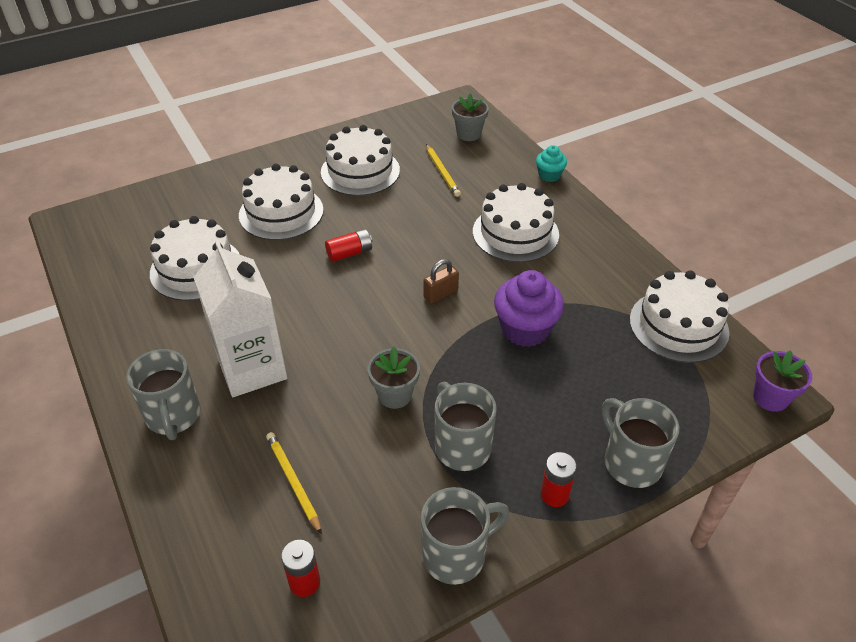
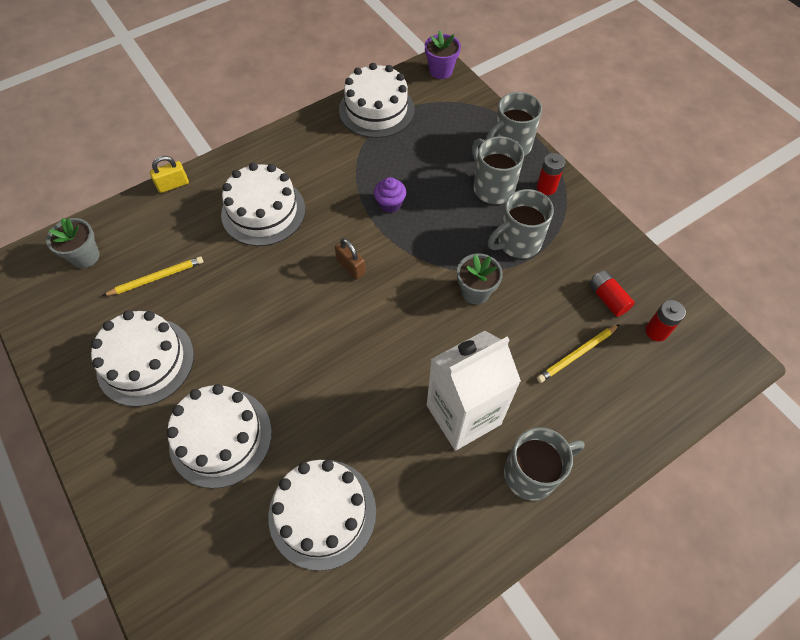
camera: 95 degrees left, 15 degrees up
(349, 253) = (293, 352): red battery -> red battery (607, 298)
(456, 554) = (607, 241): grey mug -> grey mug (492, 187)
(525, 329) = (390, 204): purple cupcake -> purple cupcake, size x0.56
(549, 175) = (173, 185): turquoise cupcake -> yellow padlock

